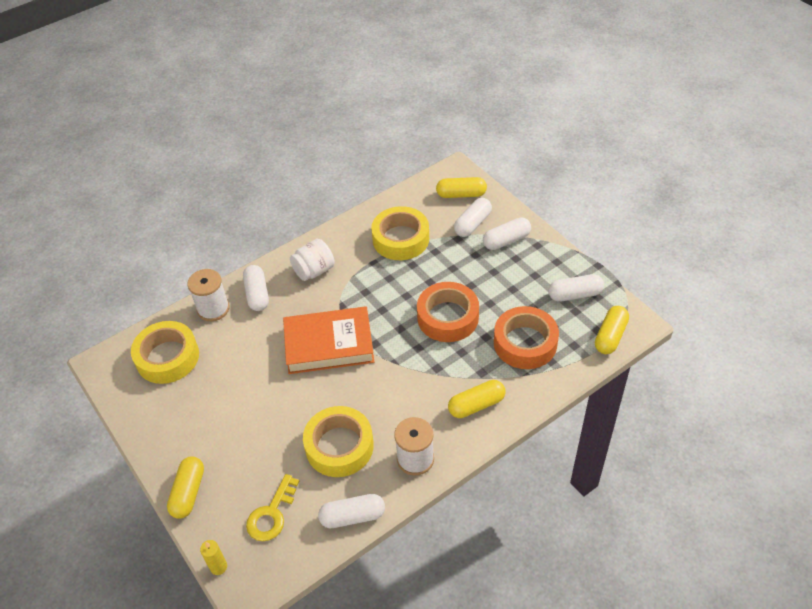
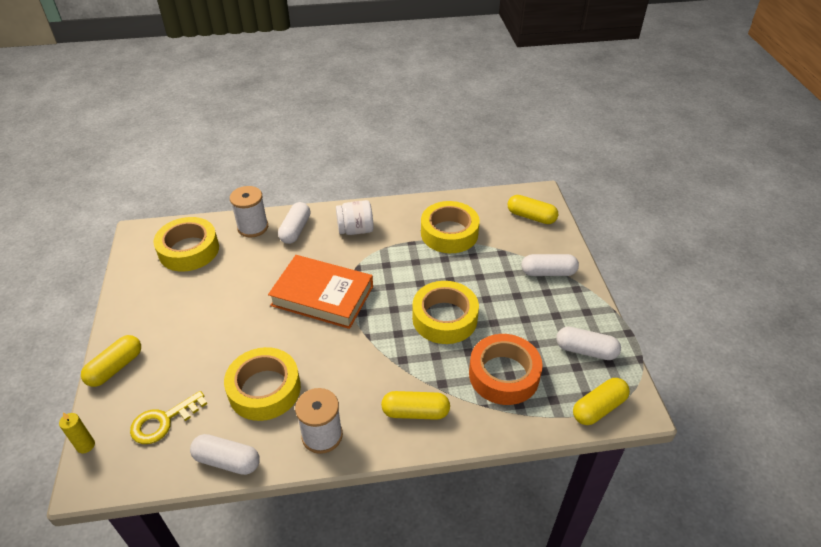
camera: 25 degrees right, 5 degrees down
(448, 317) = (444, 318): orange tape -> yellow tape
(472, 224) = (525, 246): white capsule -> none

